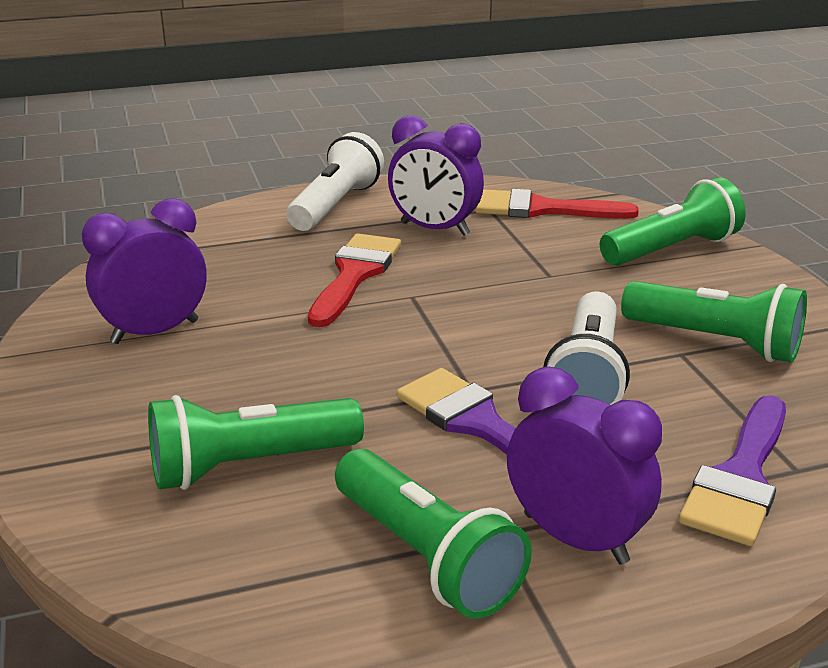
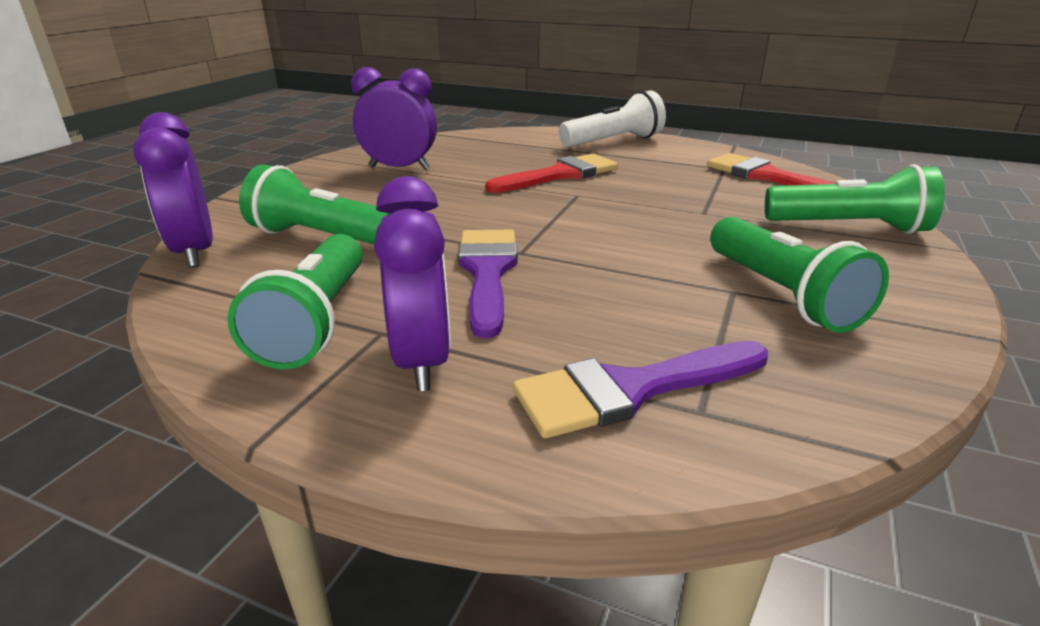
camera: 40 degrees right, 0 degrees up
(434, 229) = (660, 167): purple clock -> purple clock (194, 252)
(587, 376) = (620, 275): white flashlight -> none

